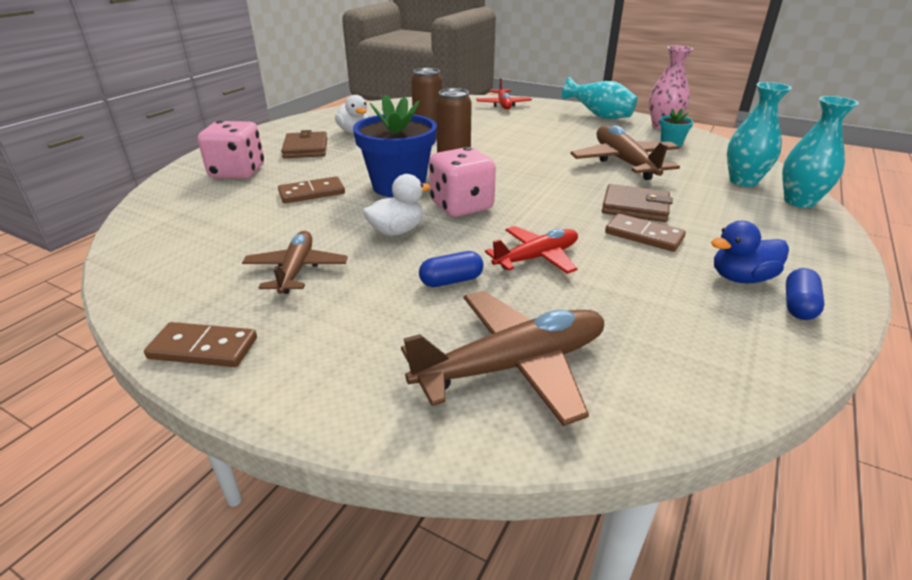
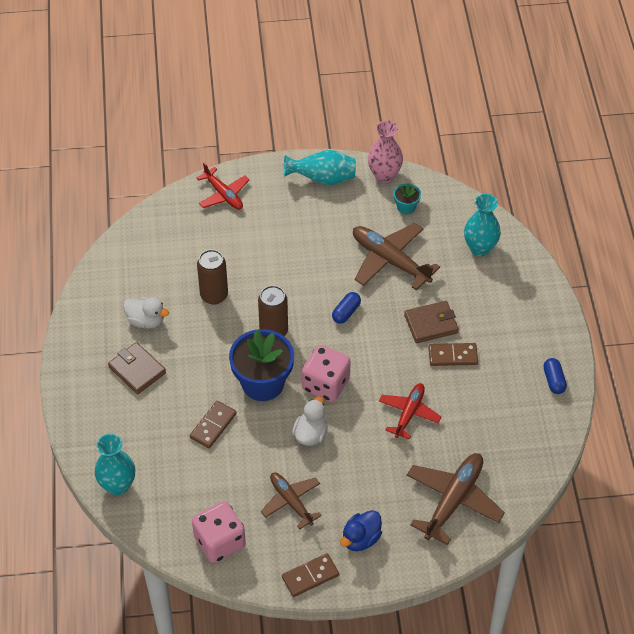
camera: 35 degrees left, 20 degrees up
(237, 172) = (127, 432): pink dice -> pink dice (220, 542)
(451, 281) = (380, 460): blue capsule -> blue capsule (346, 312)
(741, 278) = (520, 371): blue duck -> blue duck (361, 539)
(799, 201) = (522, 260): turquoise vase -> turquoise vase (118, 485)

